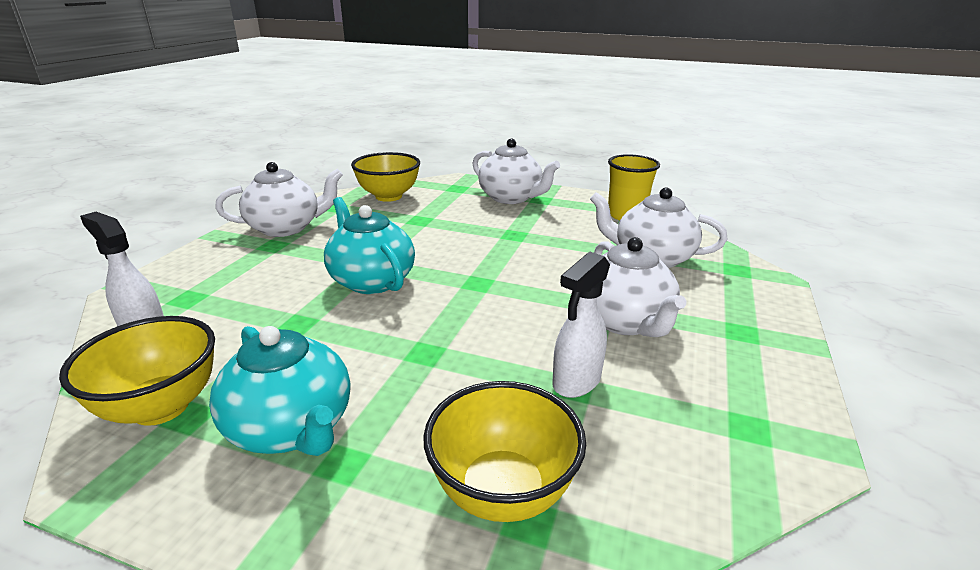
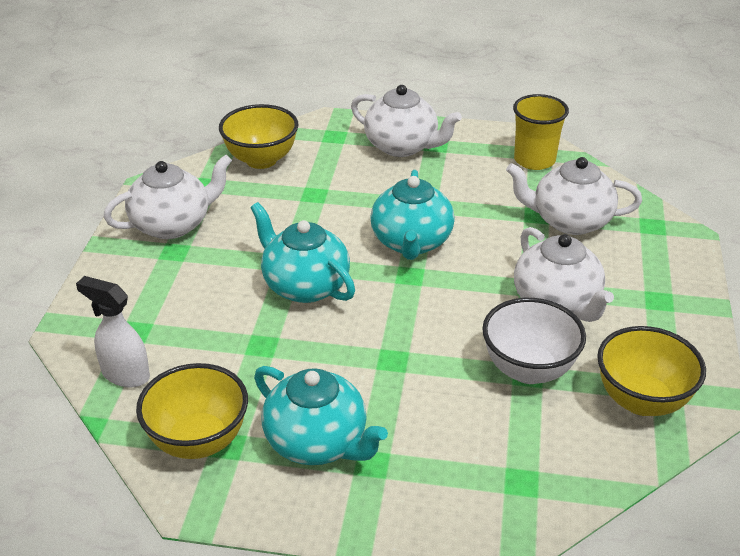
camera: 10 degrees left, 10 degrees up
(490, 259) = (411, 242): none -> turquoise teapot
(502, 491) = (497, 465): yellow bowl -> yellow bowl (642, 400)
(576, 382) = (528, 369): white spray bottle -> white bowl

